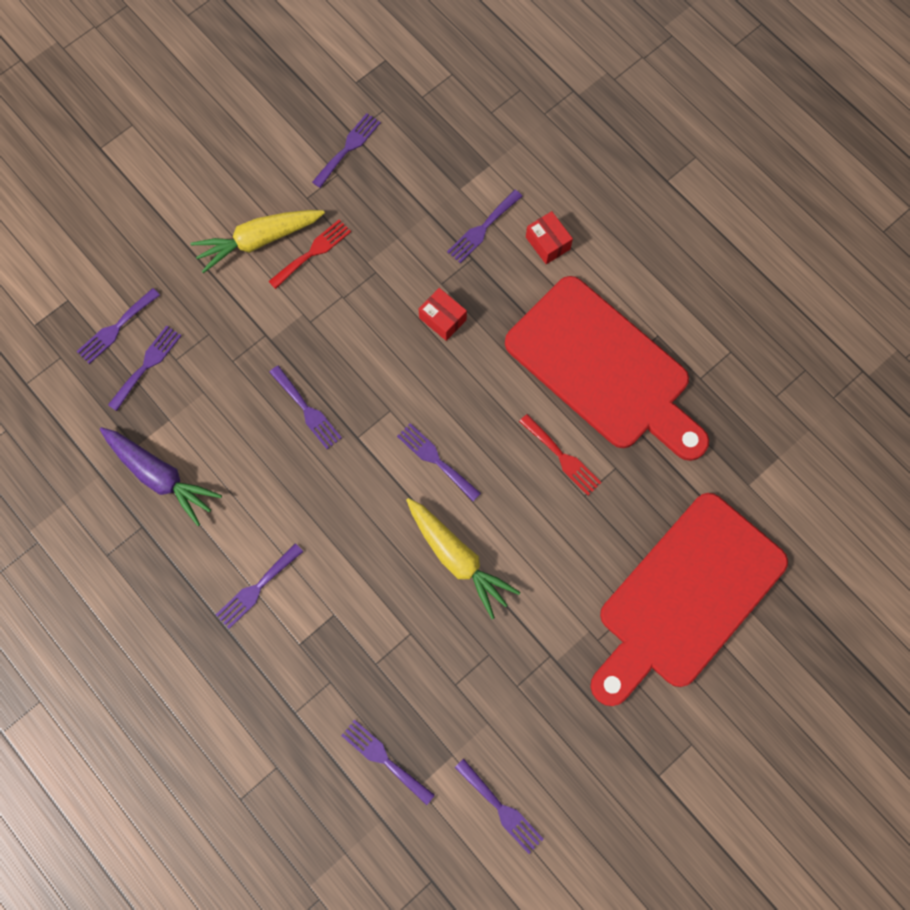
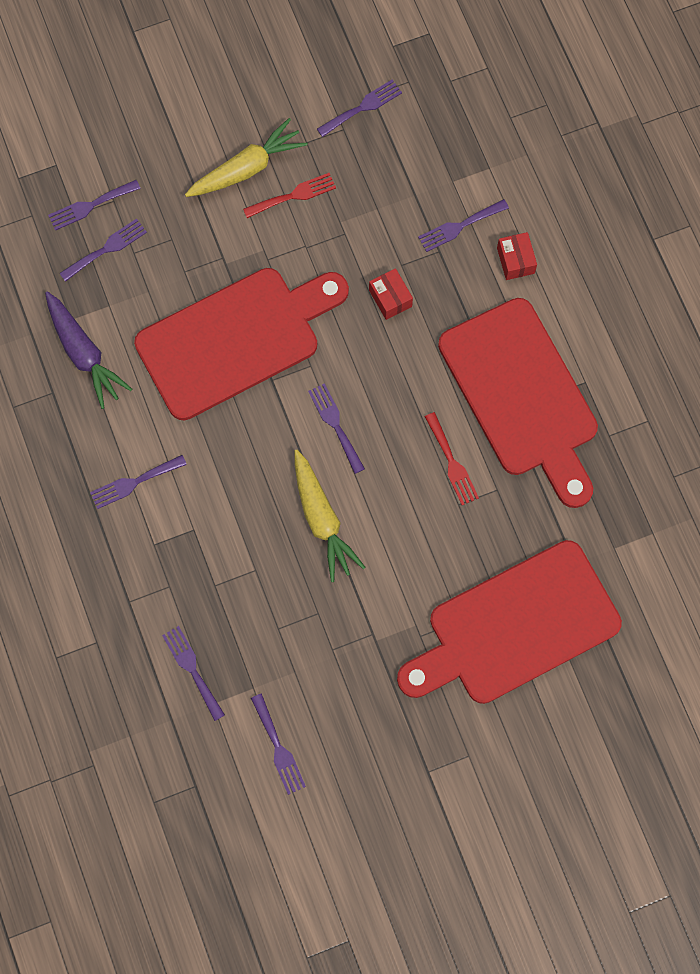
camera: 20 degrees right, 0 degrees up
(258, 241) = (247, 168): yellow carrot -> yellow carrot turned 150 degrees clockwise
(307, 410) = (235, 339): purple fork -> red cutting board

